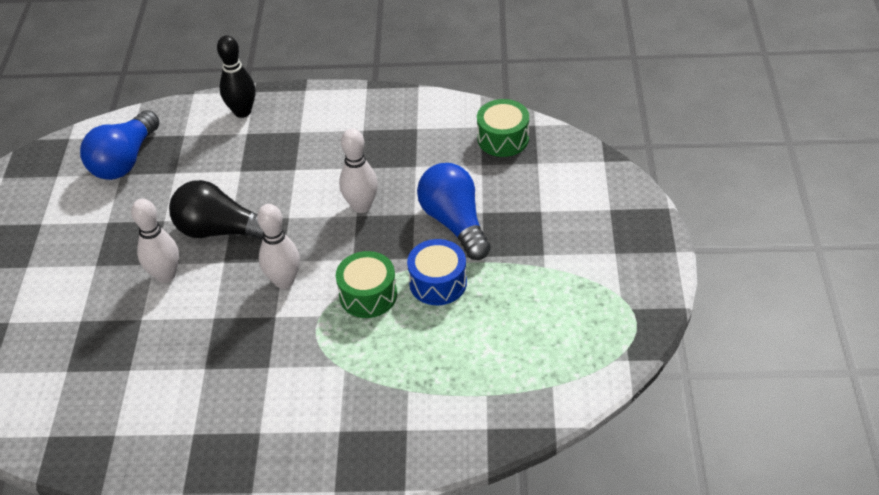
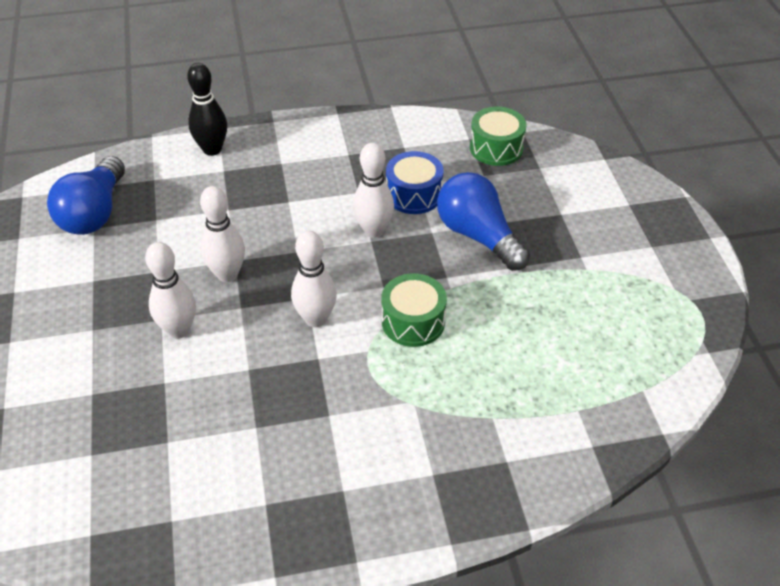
camera: 15 degrees left, 0 degrees up
(221, 231) = (227, 274): black light bulb -> white bowling pin
(438, 282) = (483, 299): blue drum -> blue drum (414, 194)

